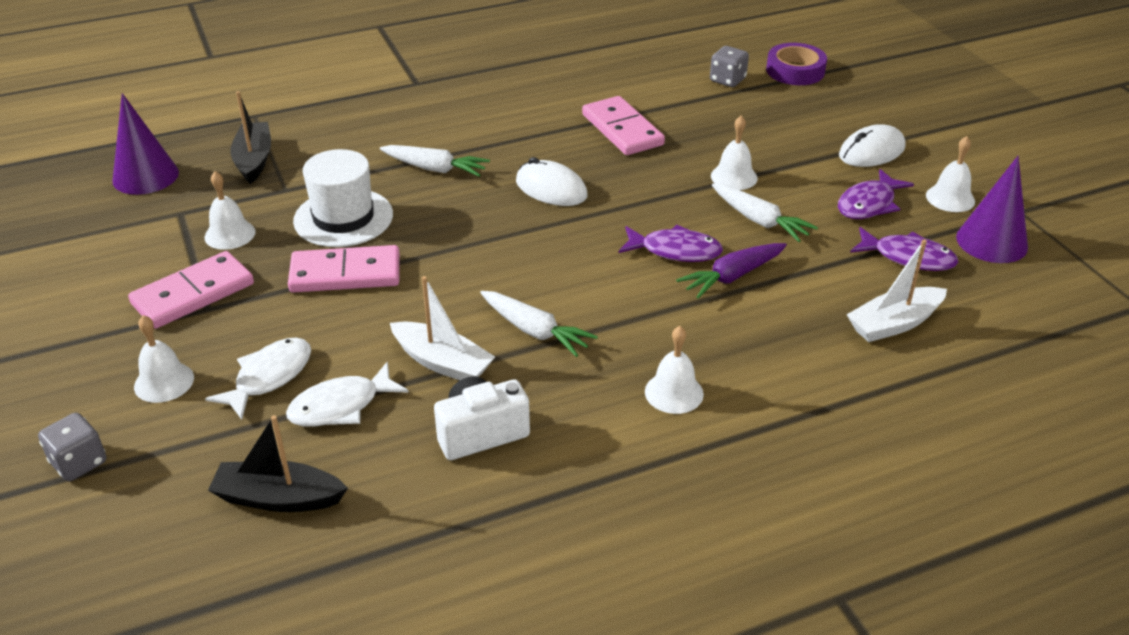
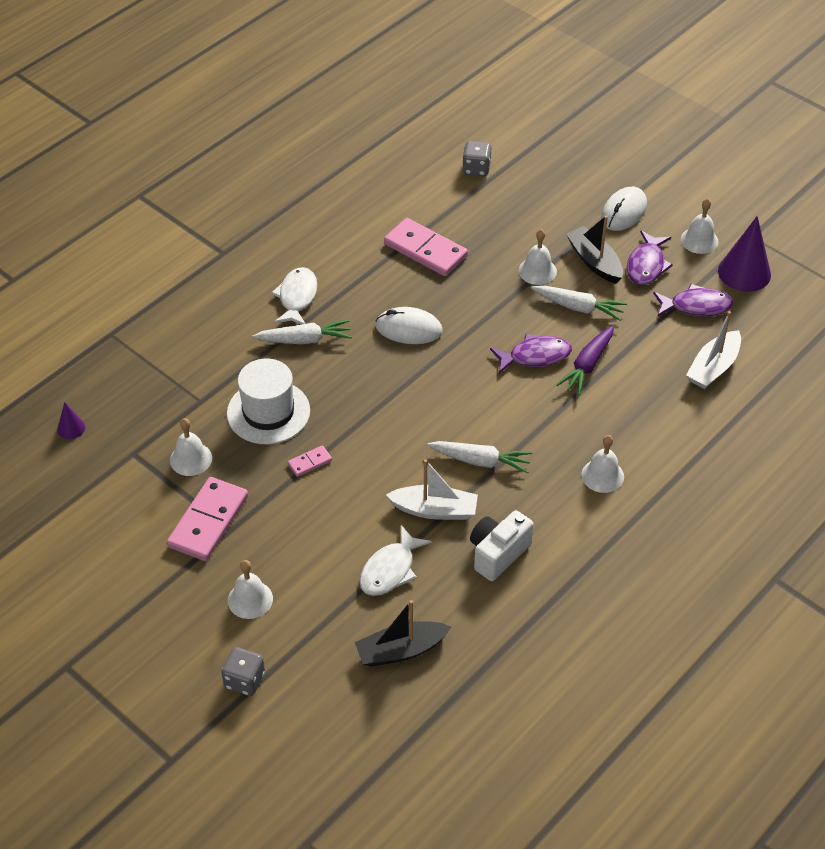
camera: 25 degrees left, 10 degrees up
(145, 176) = (71, 428): purple cone -> purple cone, size x0.49
(254, 160) = (149, 381): black boat -> black boat (594, 262)
(269, 377) = (322, 567): white fish -> white fish (297, 297)
(345, 274) = (310, 462): pink domino -> pink domino, size x0.47
(795, 71) = (523, 141): purple tape -> none

